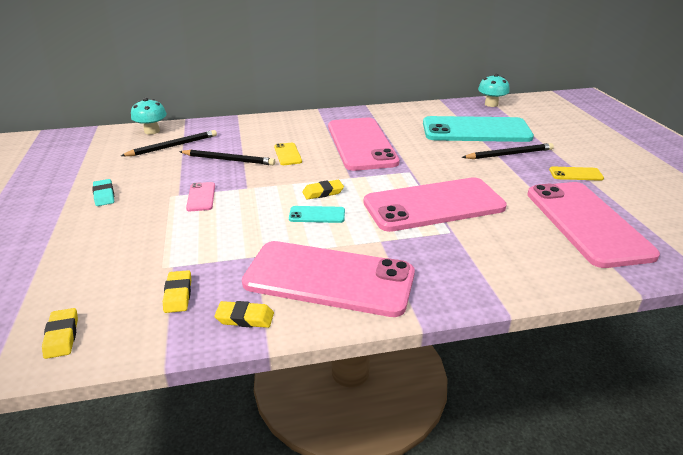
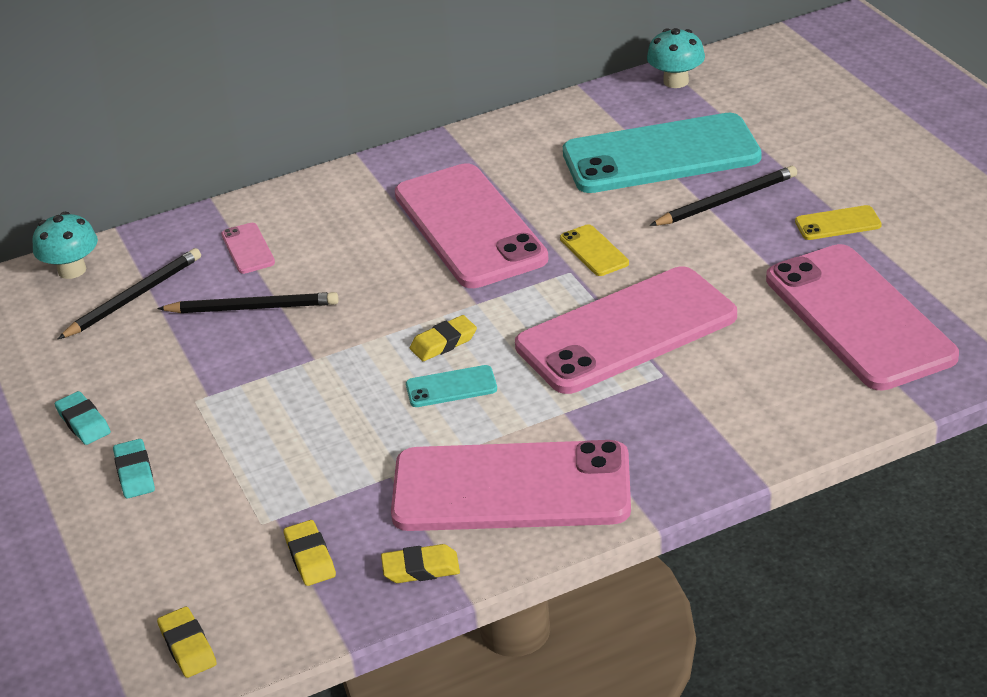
camera: 10 degrees left, 5 degrees up
(111, 225) = (135, 473): none -> turquoise eraser
(201, 197) = (248, 392): pink phone -> pink phone (248, 249)
(287, 154) = (350, 275): yellow phone -> yellow phone (594, 251)

